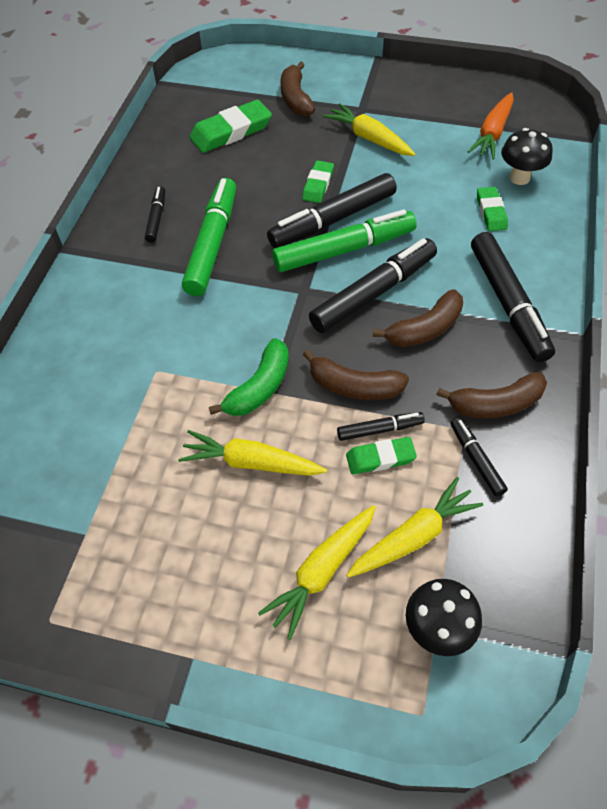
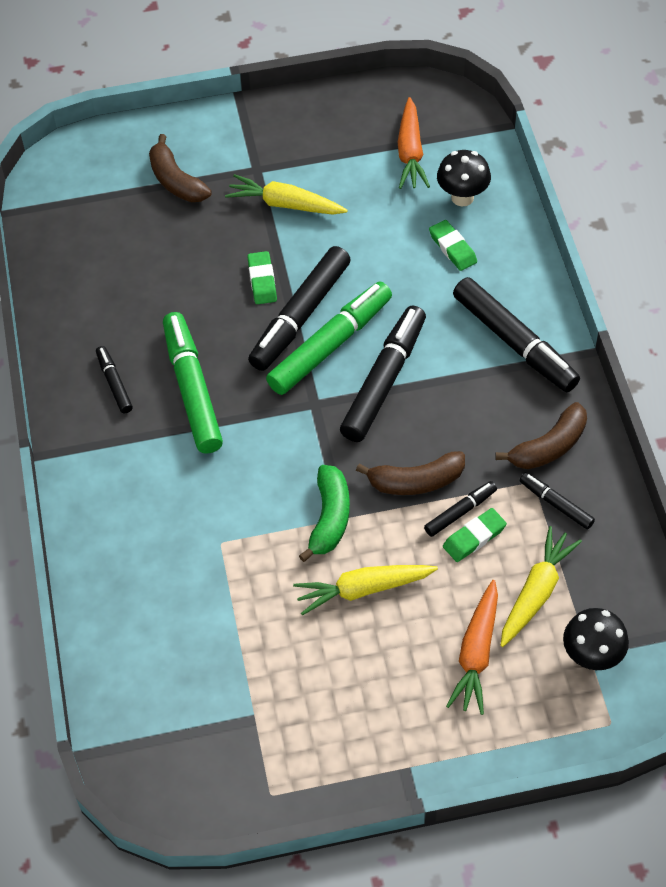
camera: 25 degrees left, 0 degrees up
(231, 132) = (129, 249): green eraser -> none
(322, 571) = (476, 653): yellow carrot -> orange carrot
(425, 329) = (451, 399): brown banana -> none

